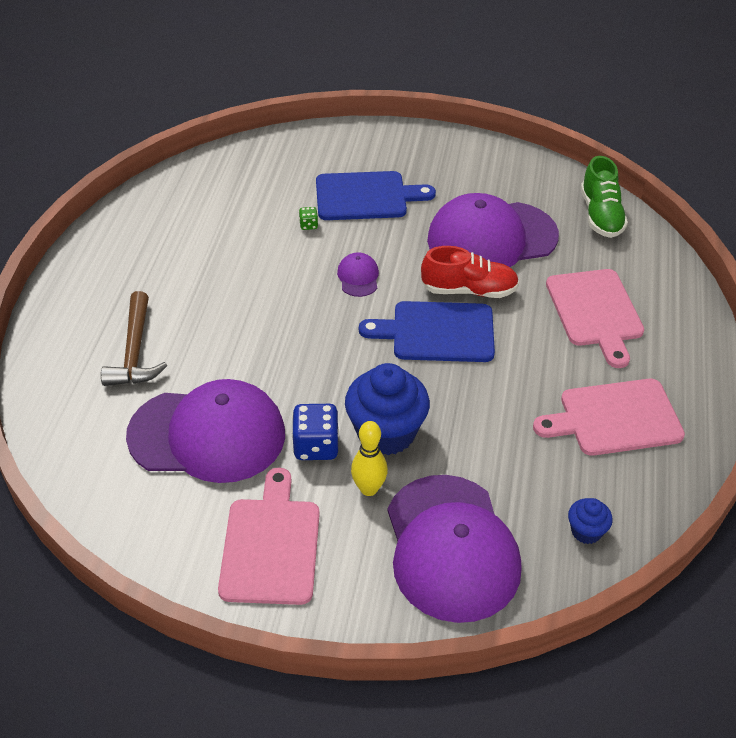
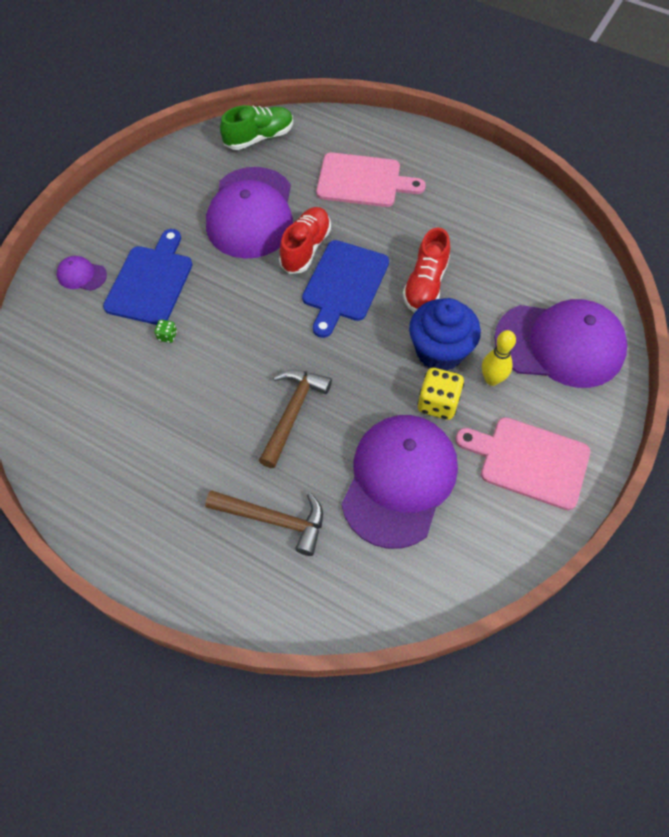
camera: 70 degrees left, 15 degrees up
(257, 334) = (292, 413): none -> brown hammer
(316, 446) = (438, 403): blue dice -> yellow dice
(358, 277) = (254, 318): purple cap -> purple cap (81, 275)
(474, 400) = (425, 284): none -> red shoe
(586, 531) = (565, 263): blue cupcake -> none
(601, 215) = (259, 138): green shoe -> green shoe turned 45 degrees counterclockwise
(614, 418) = (471, 210): pink cutting board -> none

